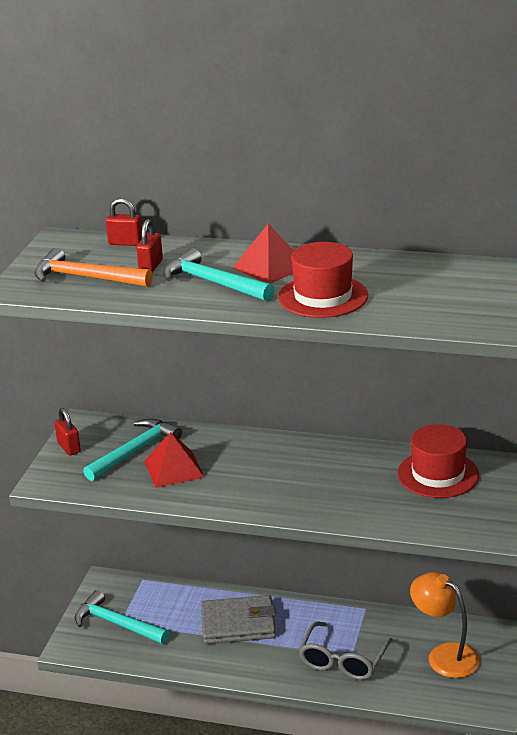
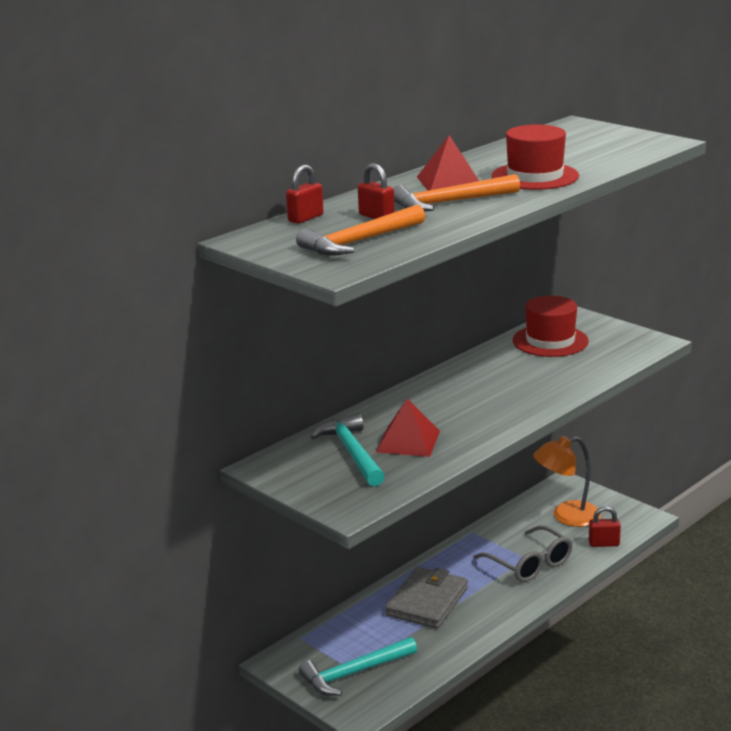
camera: 60 degrees left, 5 degrees down
(69, 447) = (299, 484): red padlock -> red padlock (604, 544)
(212, 282) = (449, 202): turquoise hammer -> orange hammer

